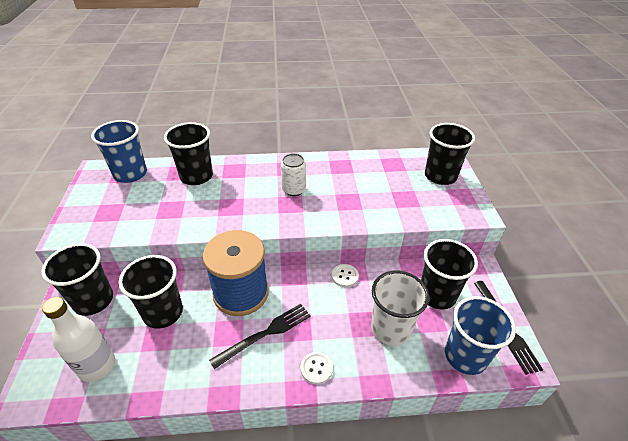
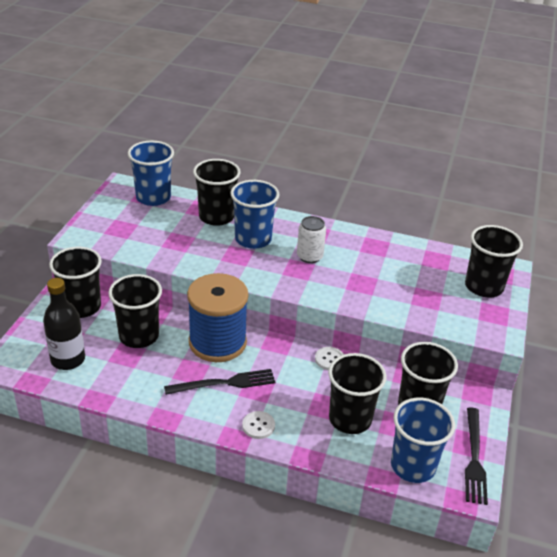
camera: 20 degrees right, 5 degrees down
(97, 366) = (68, 359): white bottle -> black bottle
(238, 188) = (253, 239): none -> blue cup
(390, 329) = (350, 419): white cup -> black cup

